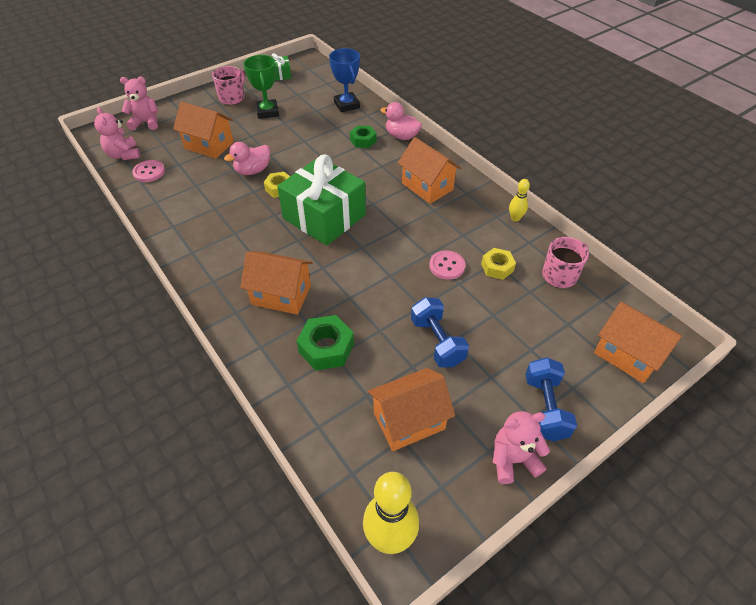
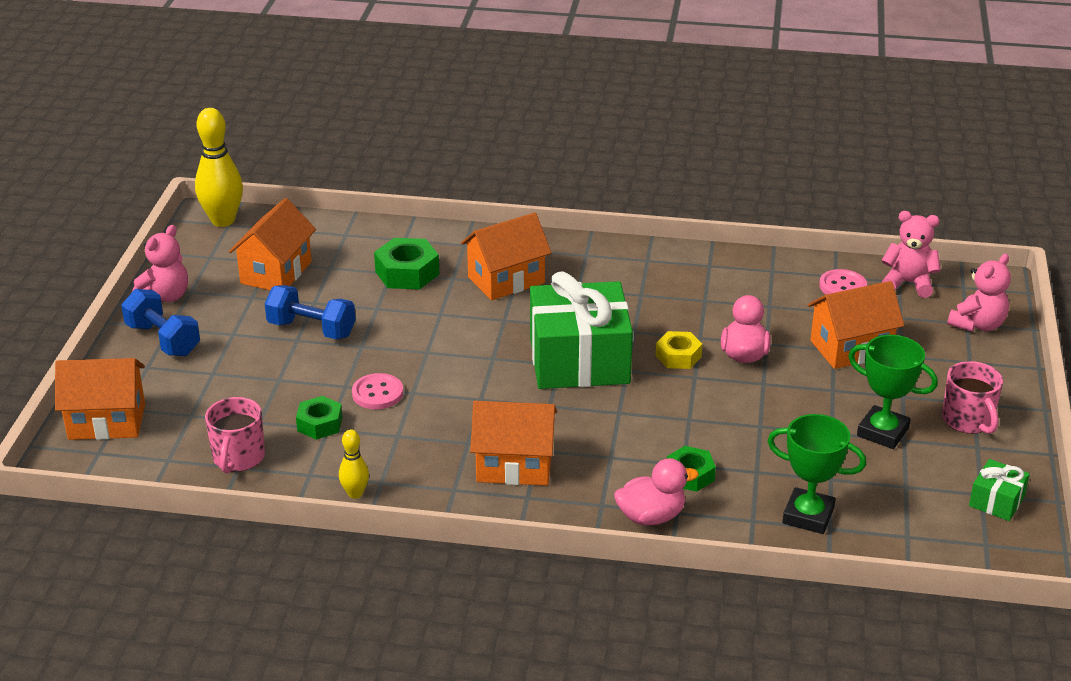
camera: 135 degrees right, 15 degrees down
(346, 105) = (808, 516): blue trophy -> green trophy
(497, 267) = (320, 424): yellow nut -> green nut

